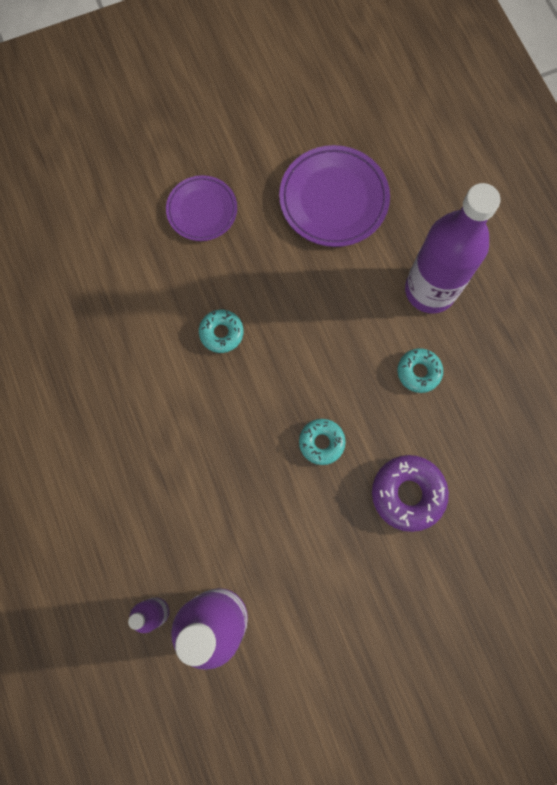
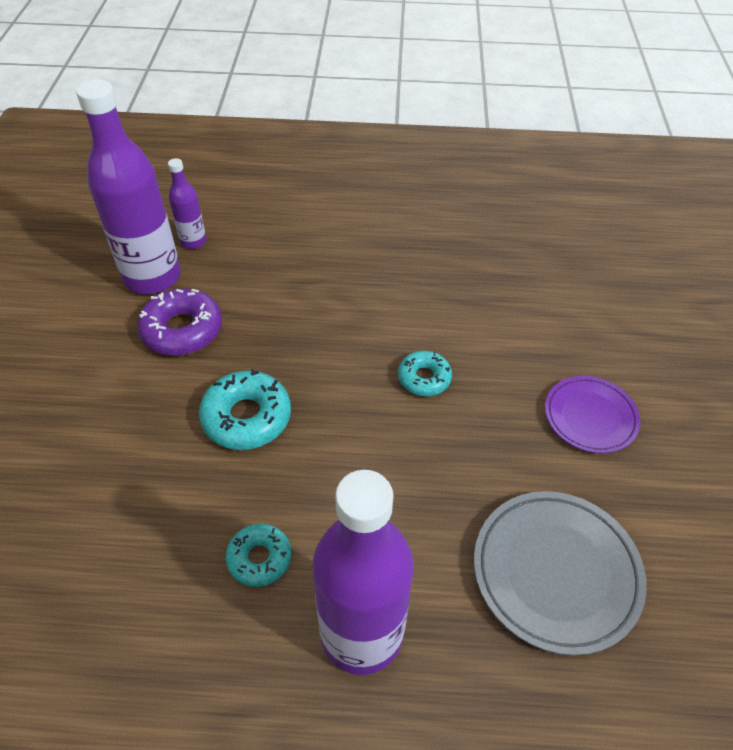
camera: 115 degrees right, 25 degrees down
(321, 442) = (246, 417): turquoise donut -> turquoise donut, size x1.60
(333, 199) = (556, 572): purple plate -> grey plate
(407, 494) = (133, 474): purple donut -> purple donut (182, 330)

